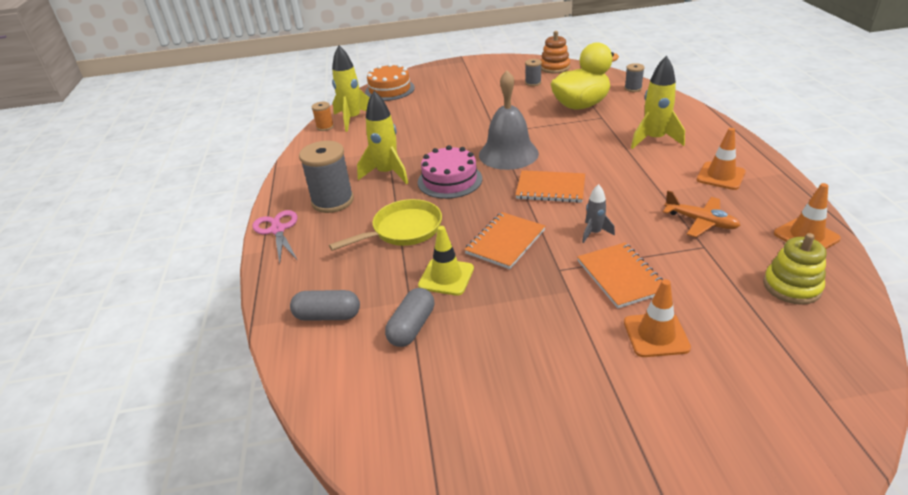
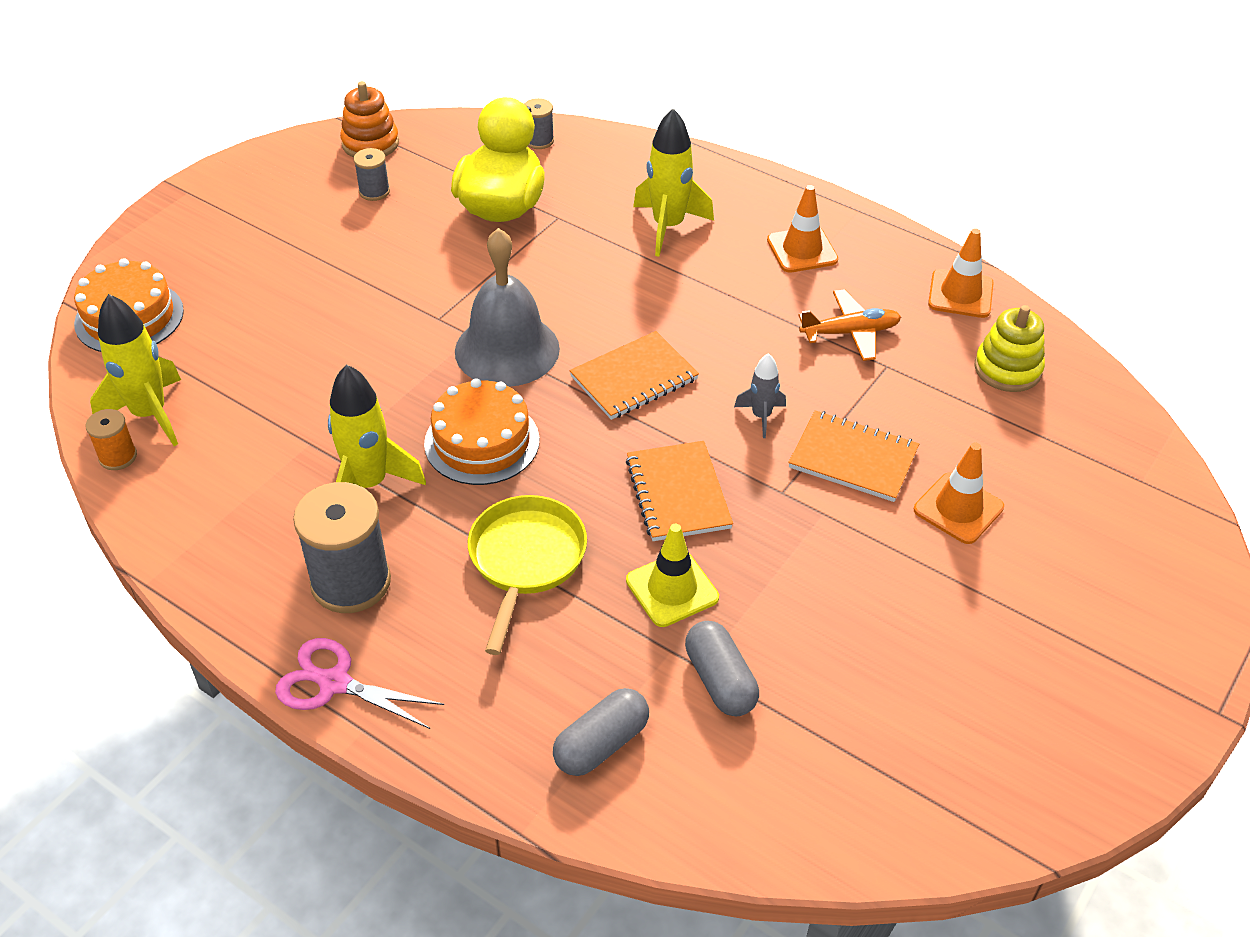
camera: 50 degrees left, 10 degrees up
(450, 180) = (482, 442): pink cake -> orange cake

